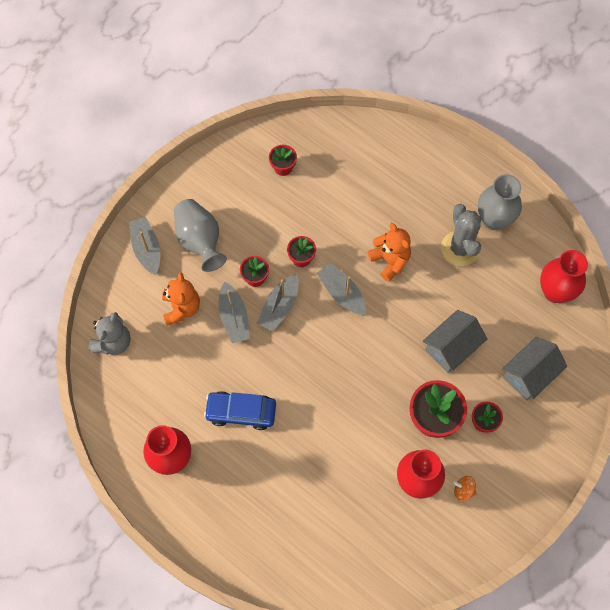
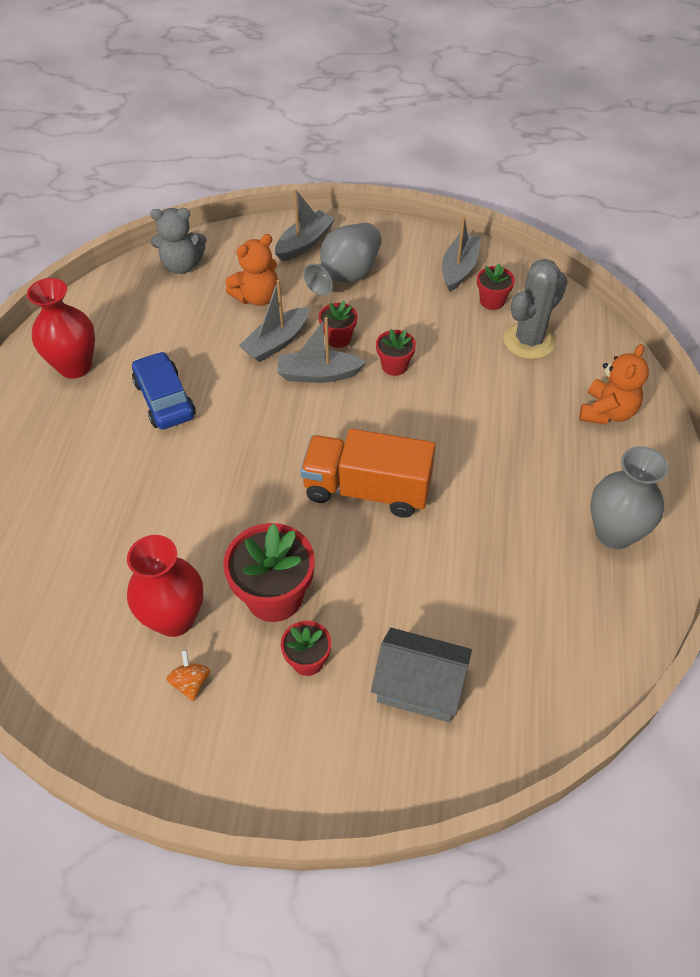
camera: 60 degrees right, 15 degrees down
(342, 293) = (379, 422): grey boat -> grey boat (459, 269)
(388, 329) = (367, 489): none -> orange truck
(390, 261) = (460, 449): orange teddy bear -> orange teddy bear (607, 412)
(451, 347) = (391, 570): grey house -> none
(460, 248) = (539, 514): grey cactus -> grey cactus (529, 341)
(555, 291) = (573, 661): red vase -> none

